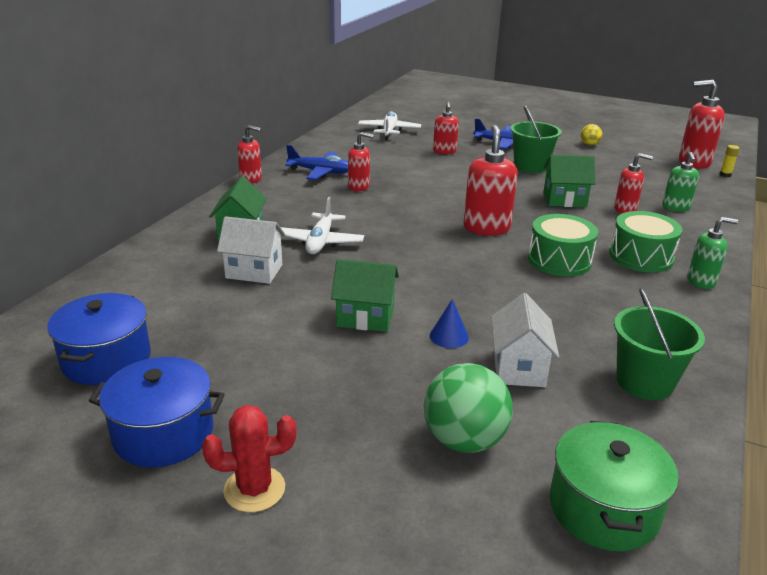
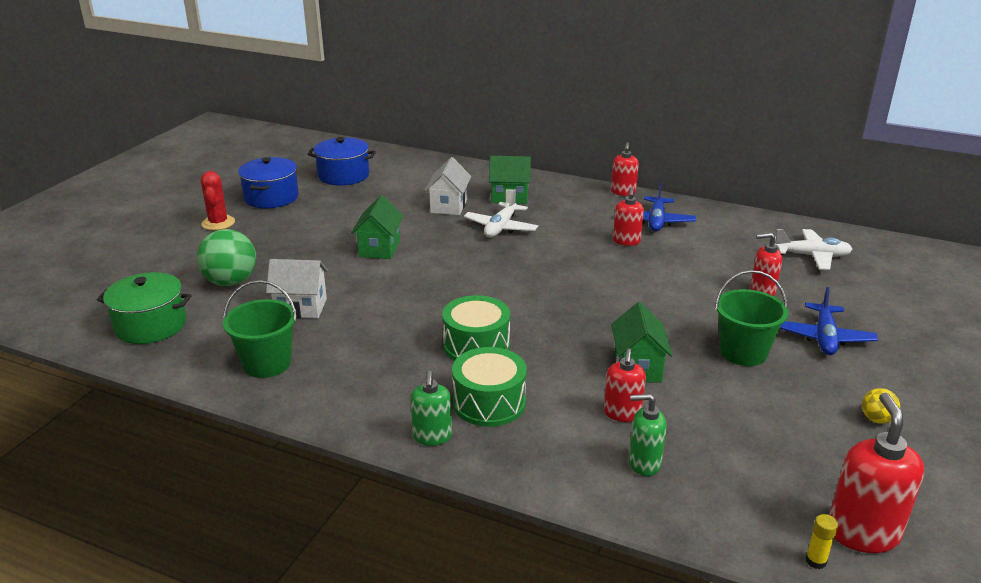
camera: 90 degrees right, 0 degrees up
(320, 242) = (501, 228): white plane -> white plane turned 75 degrees counterclockwise
(449, 336) = (348, 281): blue cone -> none
(486, 228) = (545, 308): red soap dispenser -> none

